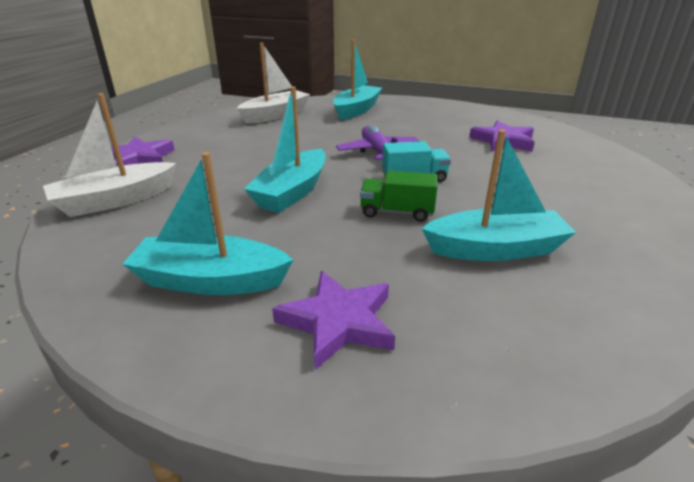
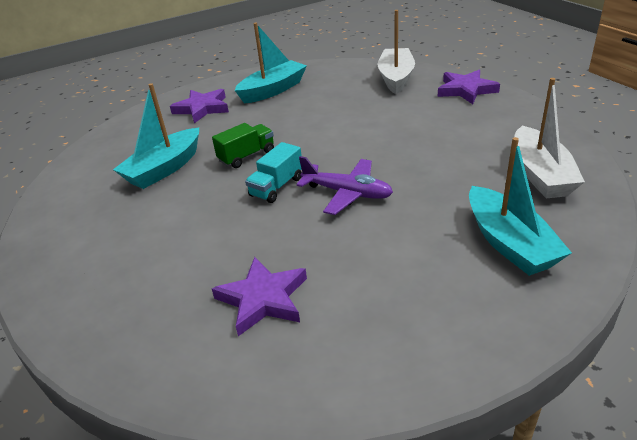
camera: 135 degrees right, 5 degrees up
(292, 192) = (329, 130): turquoise boat -> none

